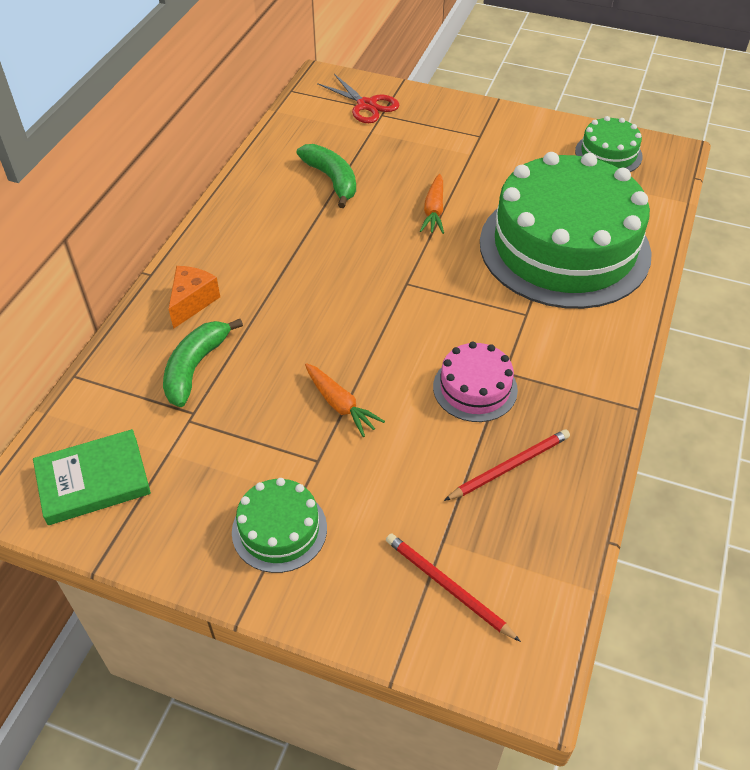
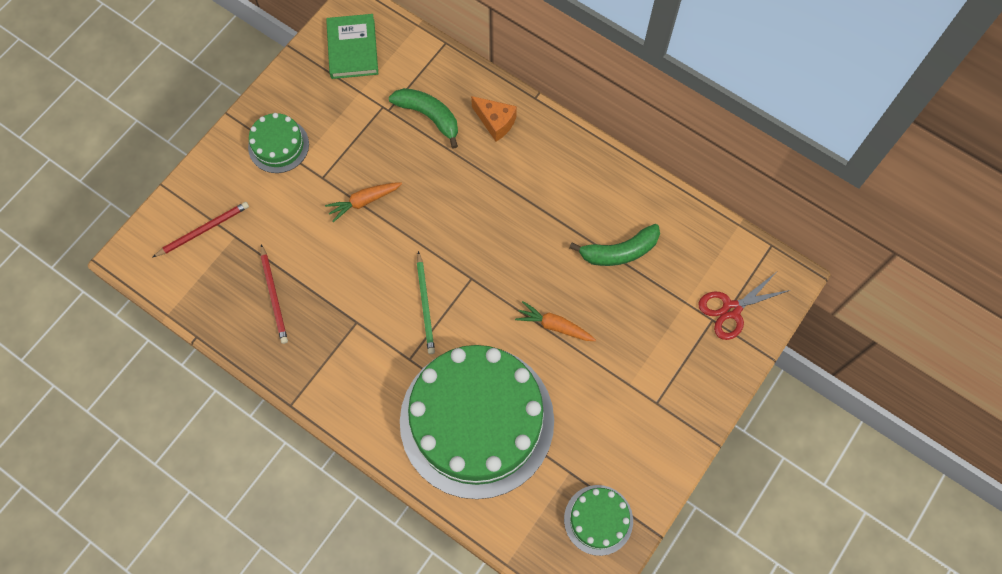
camera: 105 degrees right, 20 degrees up
(455, 314) = (425, 305): none -> green pencil
(475, 388) = (348, 295): pink cake -> none

